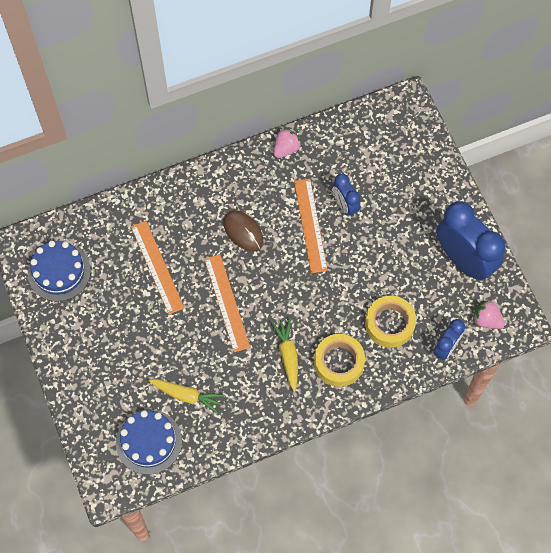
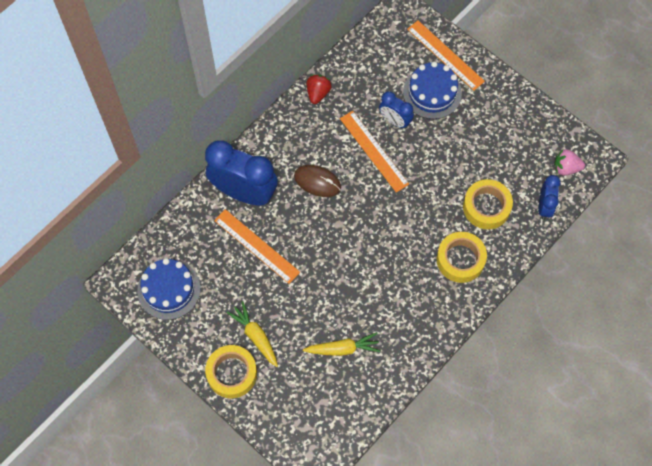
camera: 25 degrees left, 0 degrees up
(76, 373) = (232, 373): none -> yellow tape
(149, 442) = (330, 405): blue cake -> blue cake (432, 92)
(226, 302) = (335, 251): orange ruler -> orange ruler (445, 55)
(286, 148) = (318, 93): pink strawberry -> red strawberry
(288, 355) = (413, 273): yellow carrot -> yellow carrot (255, 336)
(464, 260) = (520, 125): blue clock -> blue clock (244, 192)

